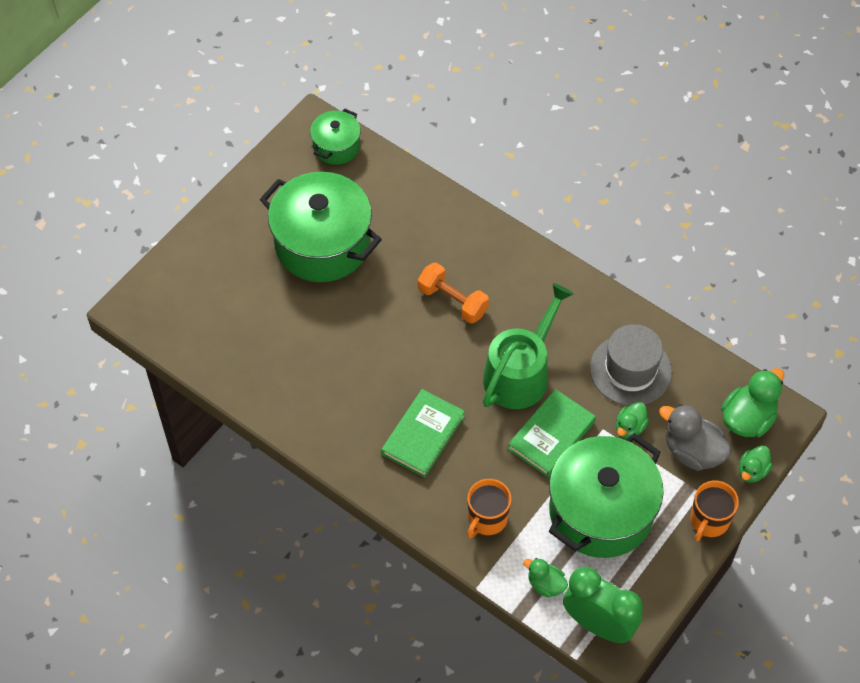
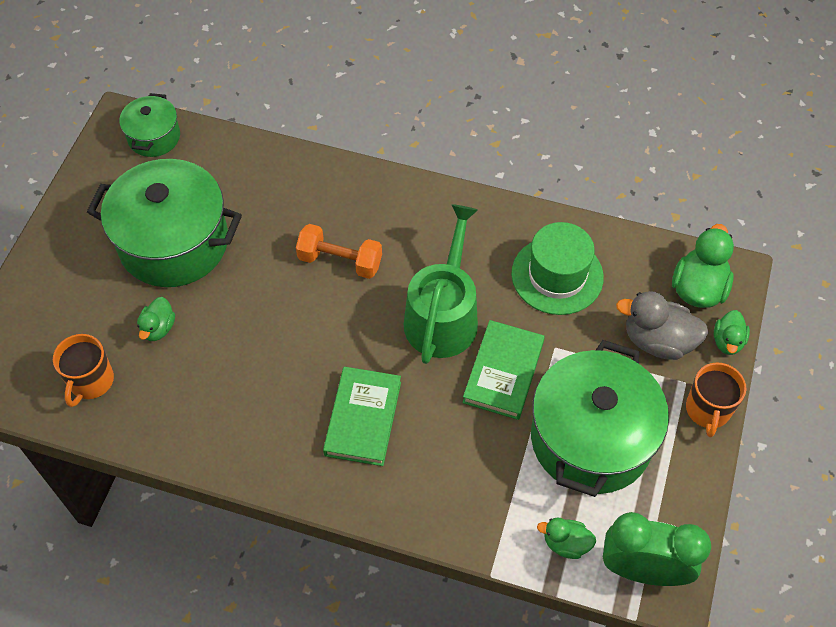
camera: 20 degrees left, 0 degrees up
(487, 519) = (470, 490): orange mug -> orange mug (91, 381)
(630, 370) = (557, 275): grey hat -> green hat
(630, 427) = (582, 336): green duck -> green duck (158, 328)

